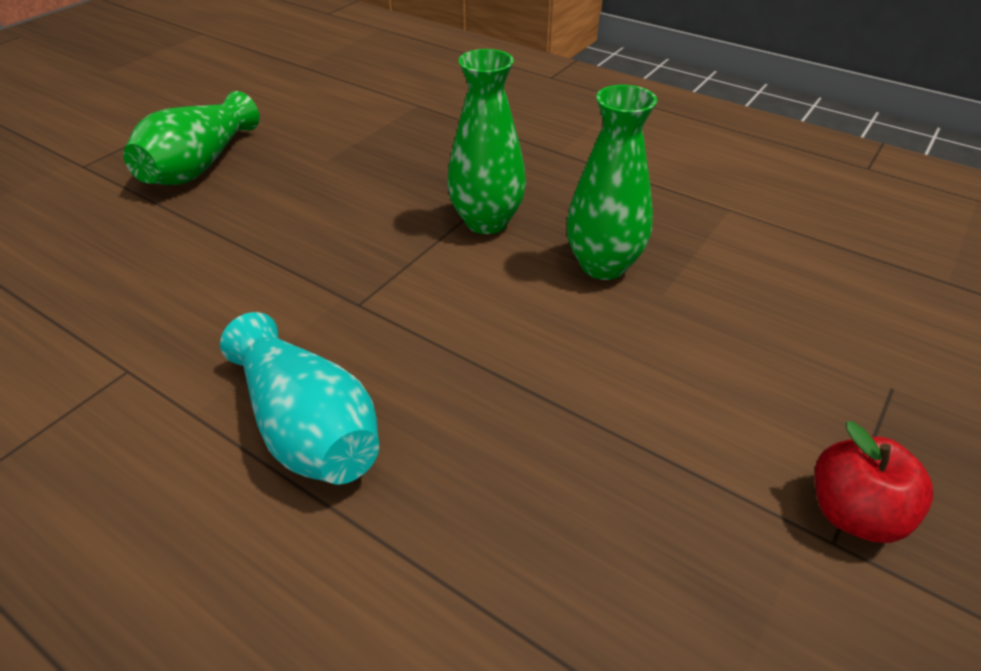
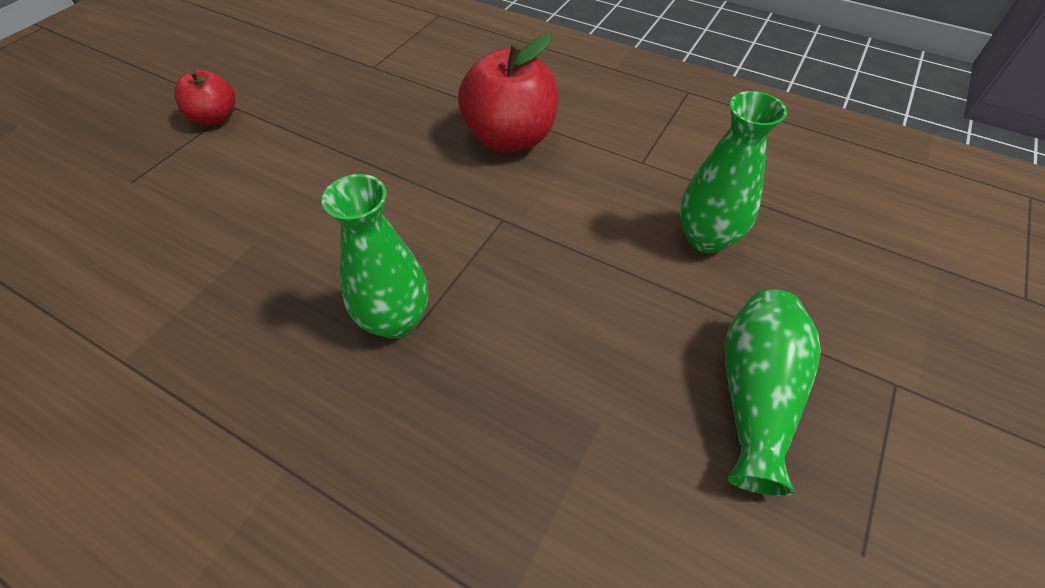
camera: 175 degrees right, 10 degrees up
(308, 427) = (510, 138): turquoise vase -> red apple
(603, 265) = (291, 271): green vase -> green vase (706, 238)

